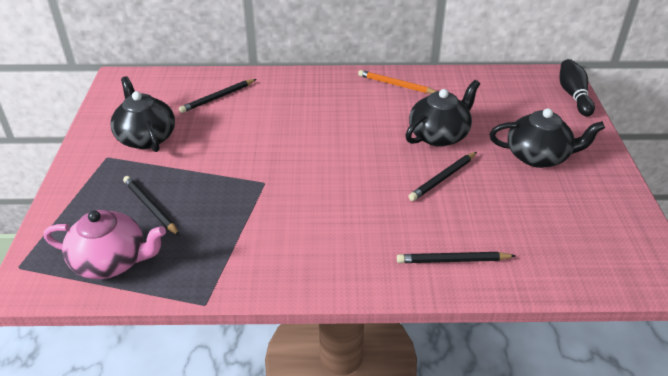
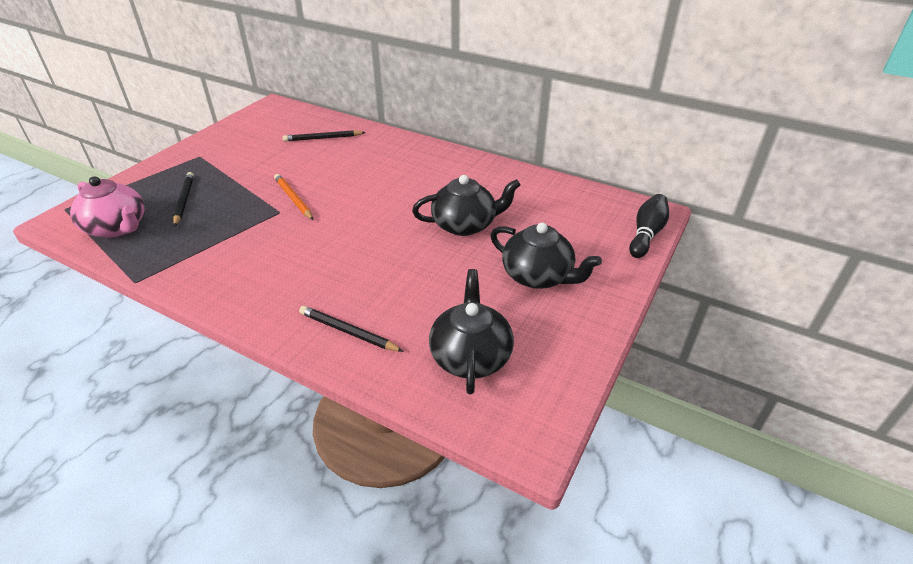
camera: 30 degrees right, 0 degrees up
(146, 137) = (240, 151): black teapot -> black teapot (470, 356)
(396, 85) = (477, 171): orange pencil -> orange pencil (293, 199)
(443, 178) = (424, 261): black pencil -> none

